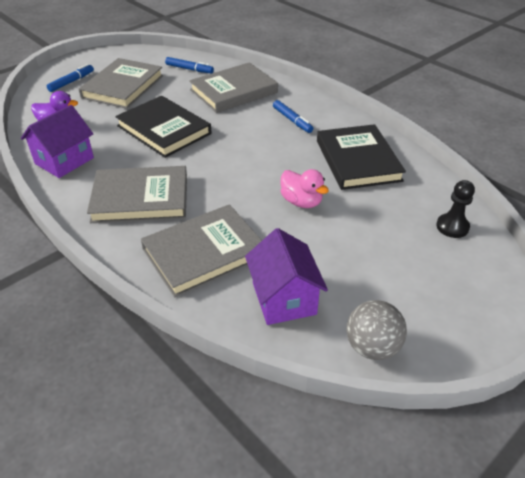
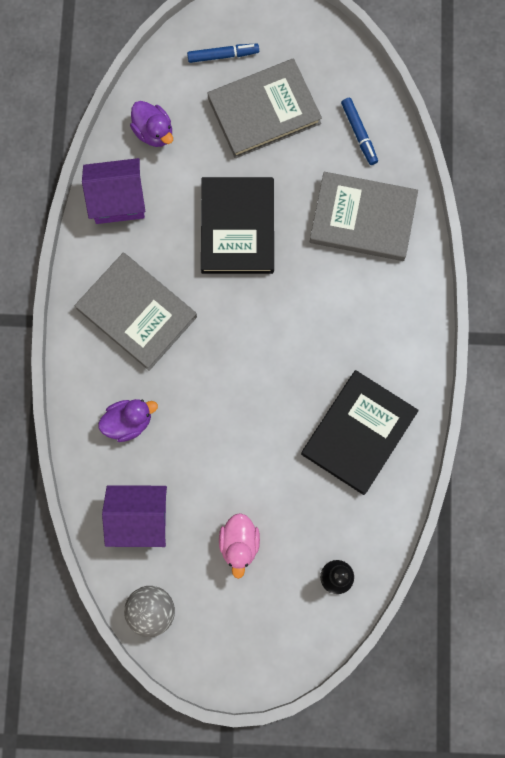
camera: 45 degrees right, 35 degrees up
(204, 253) = (128, 422): grey book -> purple duck
(284, 298) = (139, 518): purple house -> purple house turned 60 degrees clockwise
(292, 120) = (366, 321): blue marker -> none
(301, 202) = (254, 437): pink duck -> pink duck (239, 544)

